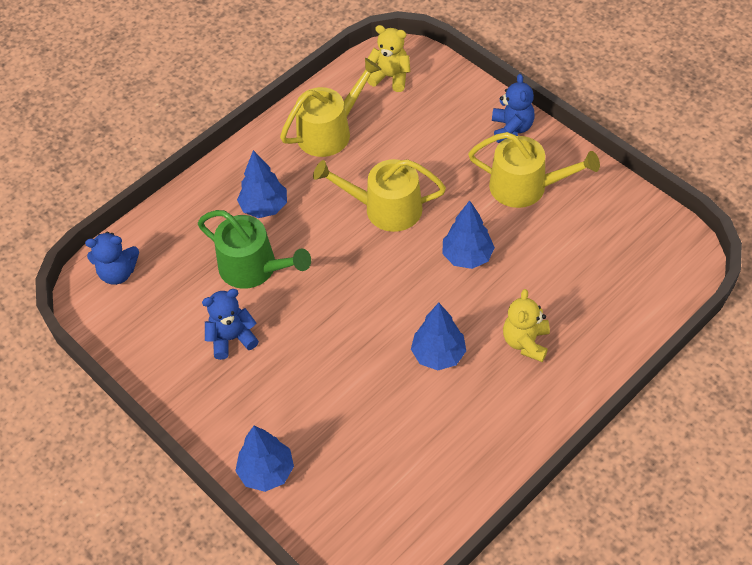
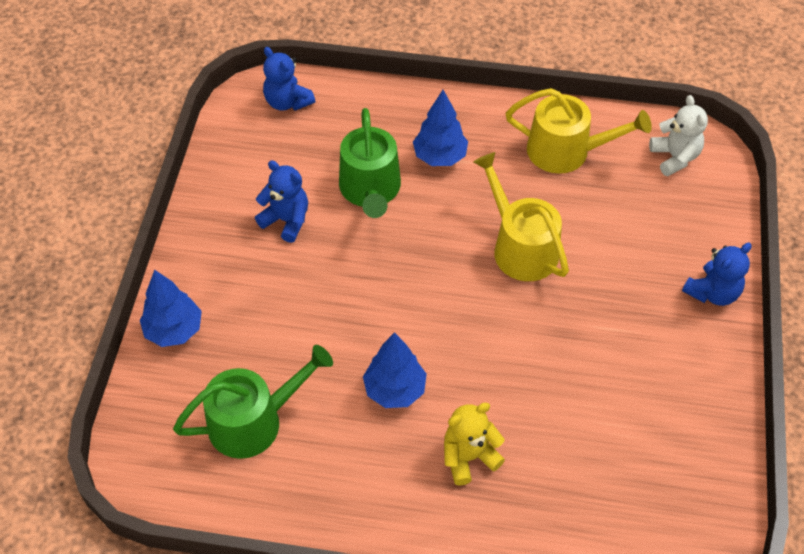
camera: 50 degrees right, 0 degrees up
(390, 77) = (674, 157): yellow teddy bear -> white teddy bear
(392, 461) = (253, 421): none -> green watering can
(467, 256) = (525, 346): blue tree -> none
(525, 187) = (652, 347): yellow watering can -> none

